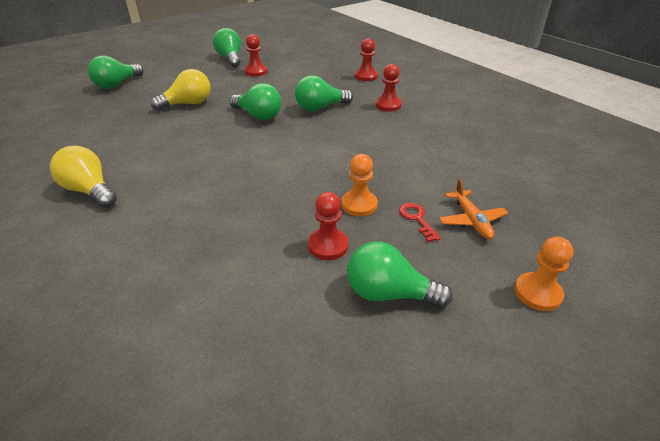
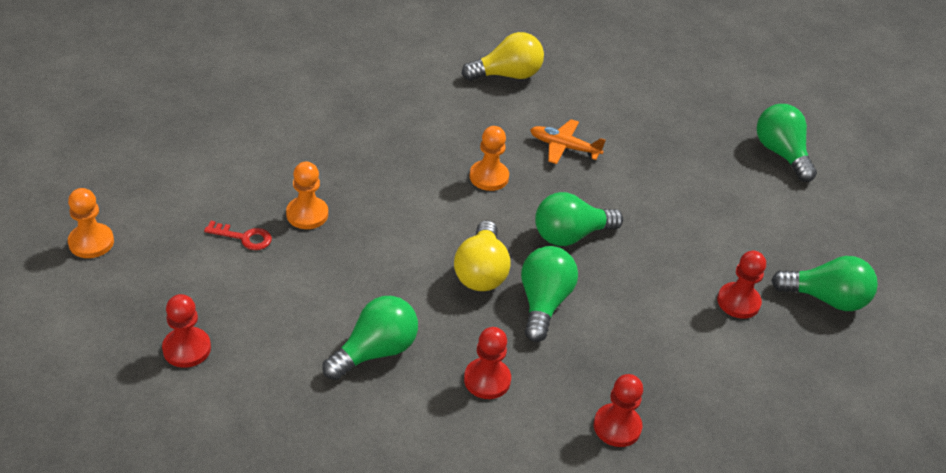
camera: 120 degrees right, 5 degrees up
(188, 104) = (661, 191): yellow light bulb -> yellow light bulb (481, 272)
(234, 154) = (489, 177): none -> orange pawn
(328, 246) = (278, 166): red pawn -> red pawn (187, 349)
(388, 293) = (194, 167): green light bulb -> green light bulb (375, 351)
(471, 220) = (198, 271): orange plane -> orange plane (564, 147)

